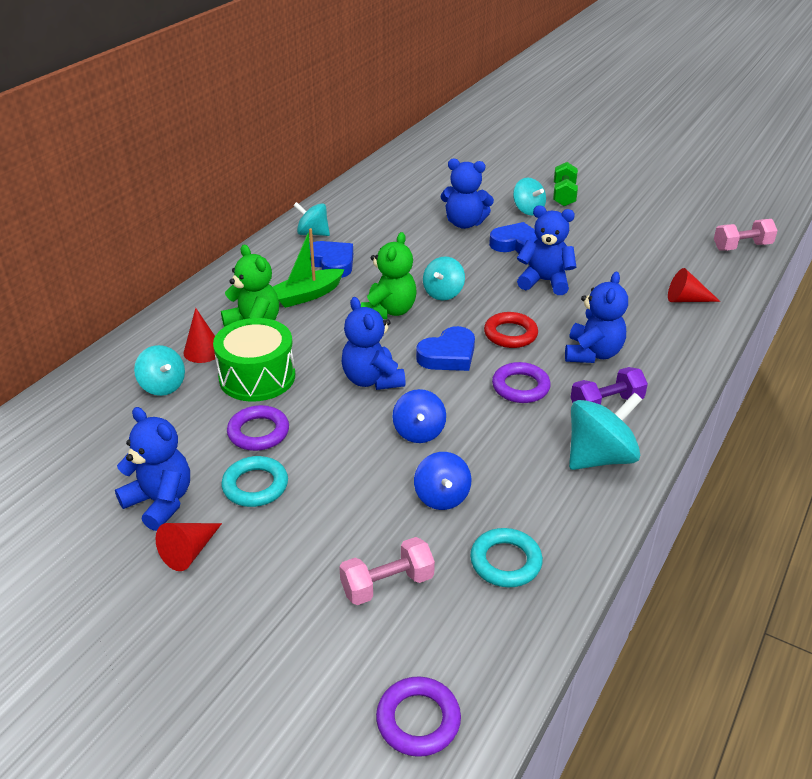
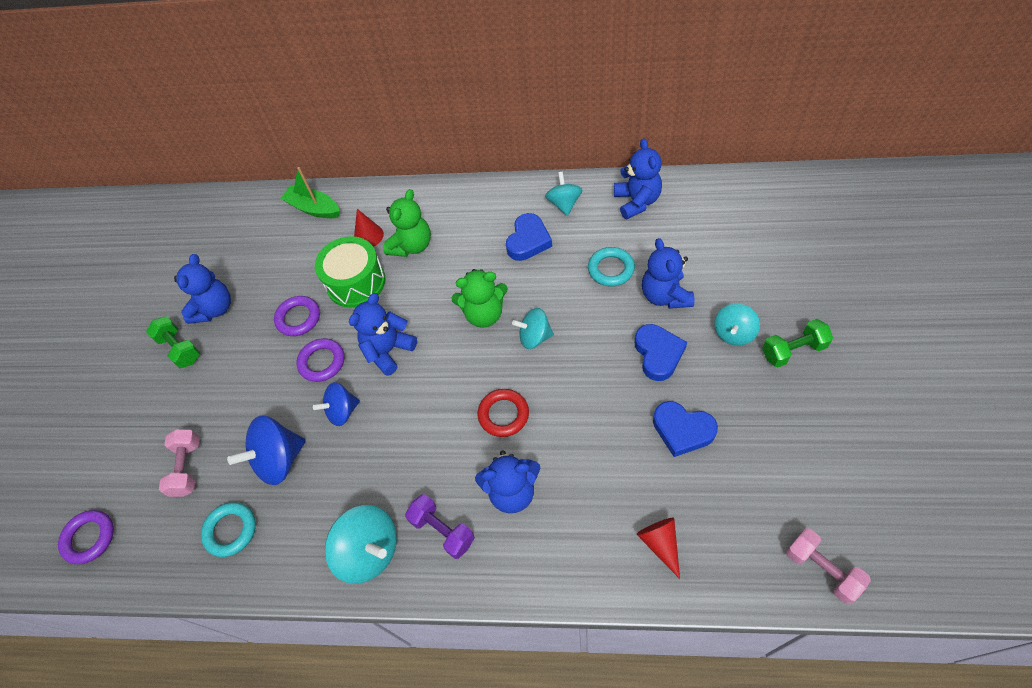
camera: 70 degrees right, 20 degrees up
(163, 386) = (320, 240): turquoise spinning top -> none
(189, 551) = (180, 349): red cone -> green dumbbell
(255, 486) = (247, 347): turquoise ring -> turquoise ring (611, 269)
(307, 295) = (472, 252): green boat -> green boat (314, 208)
(387, 584) = (187, 468): pink dumbbell -> pink dumbbell turned 45 degrees clockwise
(441, 497) = (279, 460): blue spinning top -> blue spinning top, size x1.54
(448, 355) = (447, 384): blue heart -> blue heart (682, 430)
(520, 387) = (432, 455): purple ring -> purple ring (322, 362)
(545, 281) = (607, 405): blue teddy bear -> blue teddy bear (637, 201)

